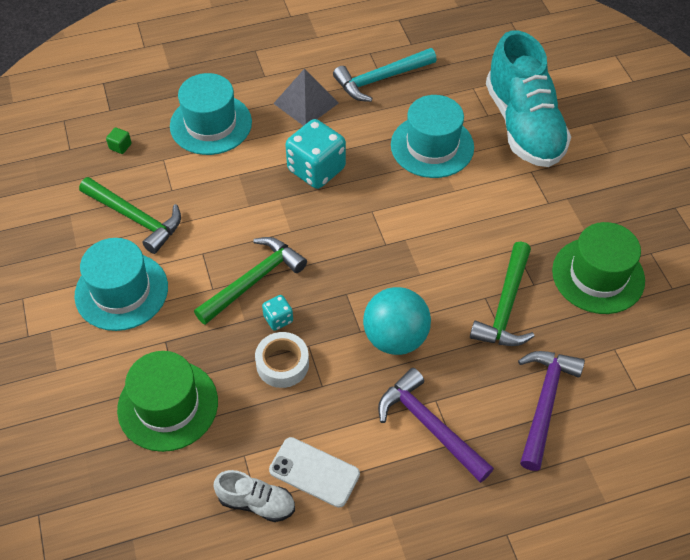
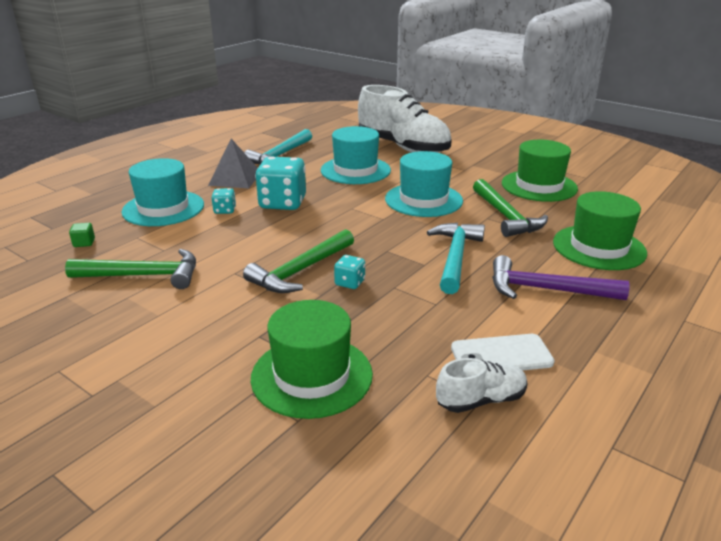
camera: 35 degrees left, 25 degrees down
(121, 291) = (176, 322): turquoise hat -> turquoise hat (423, 200)
(253, 281) = (301, 271): green hammer -> green hammer turned 150 degrees counterclockwise
(258, 155) = (225, 210): none -> turquoise dice
(282, 364) = (387, 305): white tape -> none
(395, 338) = (455, 257): turquoise ball -> turquoise hammer
(523, 125) = (403, 147): turquoise shoe -> white shoe
(544, 403) = (599, 247): purple hammer -> green hat

